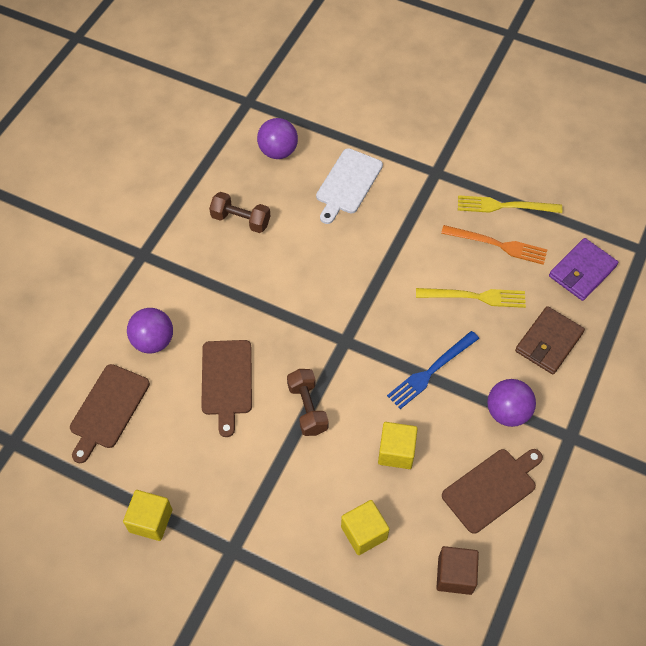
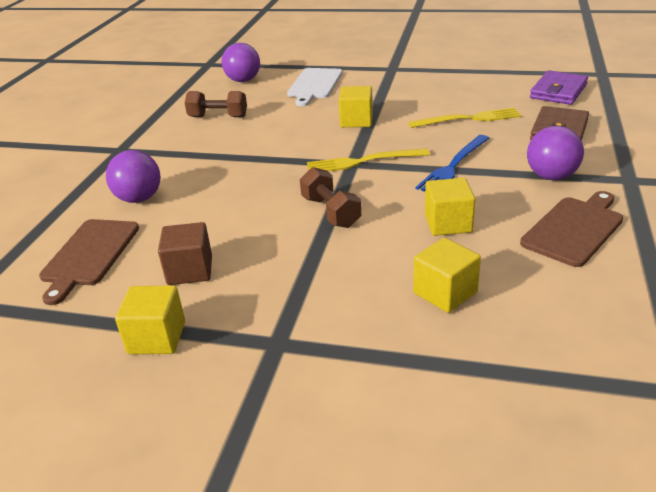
camera: 10 degrees left, 25 degrees down
(227, 381) = (230, 210): brown cutting board -> none
(369, 268) = (356, 121): none -> yellow cube
(455, 575) = (582, 306): brown cube -> brown cube (190, 270)
(497, 245) = (471, 91): orange fork -> none
(504, 206) = (463, 73): yellow fork -> yellow fork (363, 161)

